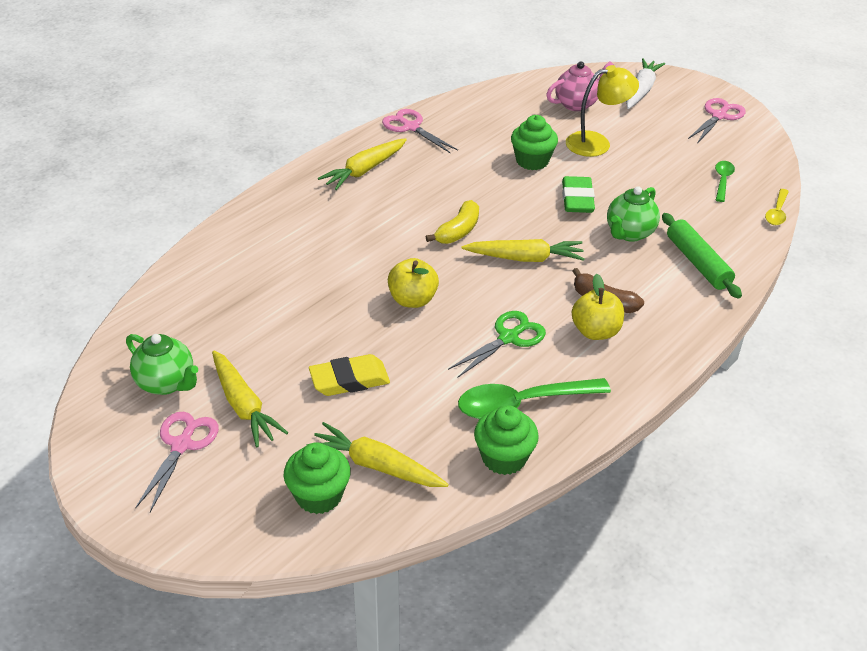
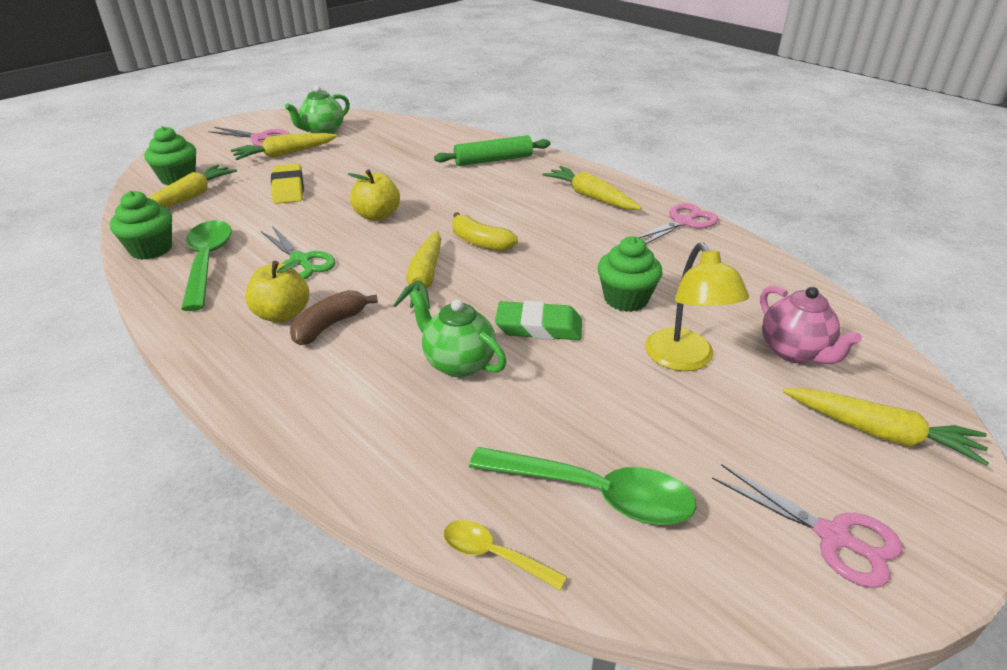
camera: 95 degrees right, 5 degrees down
(641, 90) = (880, 433): white carrot -> yellow carrot
(698, 263) = (378, 420): green rolling pin -> green rolling pin (493, 160)
(722, 180) = (595, 493): green spoon -> green spoon, size x1.88

